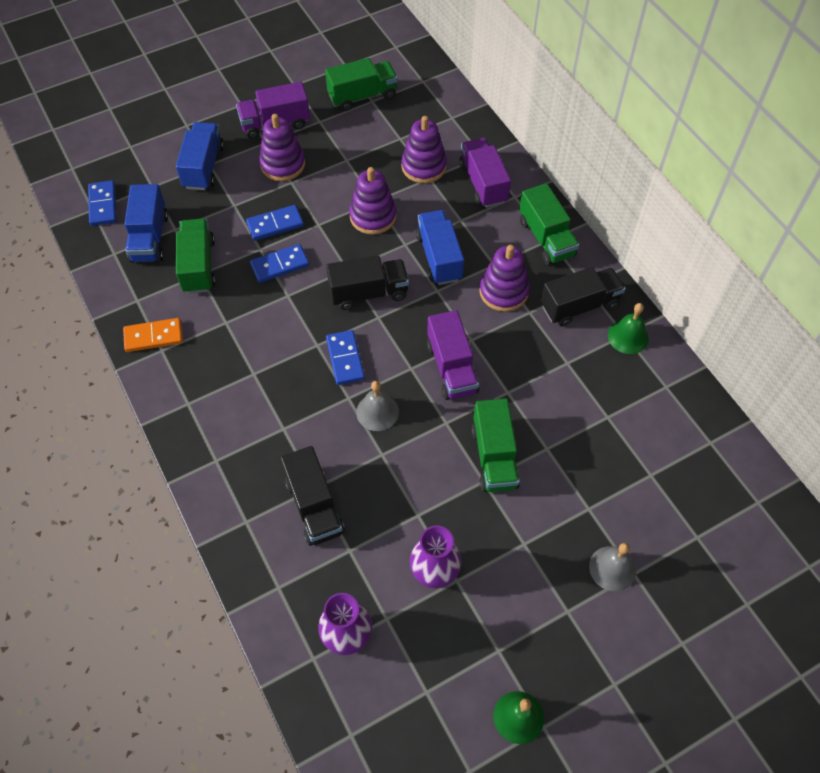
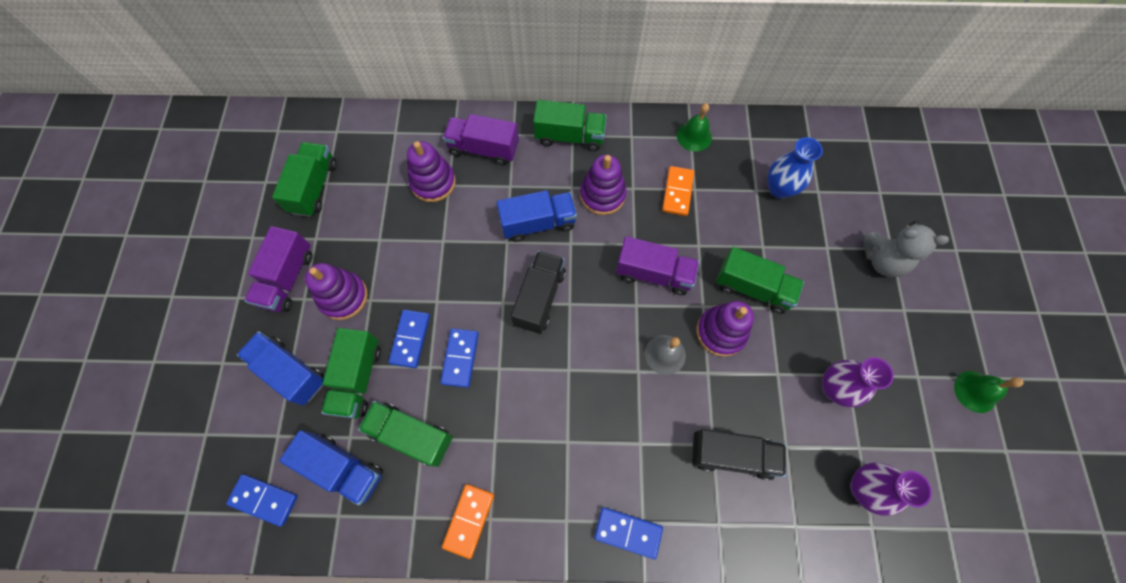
camera: 60 degrees left, 10 degrees up
(223, 209) = (358, 378): none -> green truck
(345, 359) = (597, 353): blue domino -> blue domino (628, 532)
(373, 216) = (459, 251): purple stacking toy -> purple stacking toy (721, 332)
(439, 257) = (538, 223): blue truck -> blue truck turned 150 degrees clockwise
(553, 349) = (677, 192): none -> orange domino
(579, 306) = (648, 151): black truck -> none
(612, 568) = (882, 260): grey bell -> grey teddy bear
(625, 437) = (779, 189): none -> blue vase

